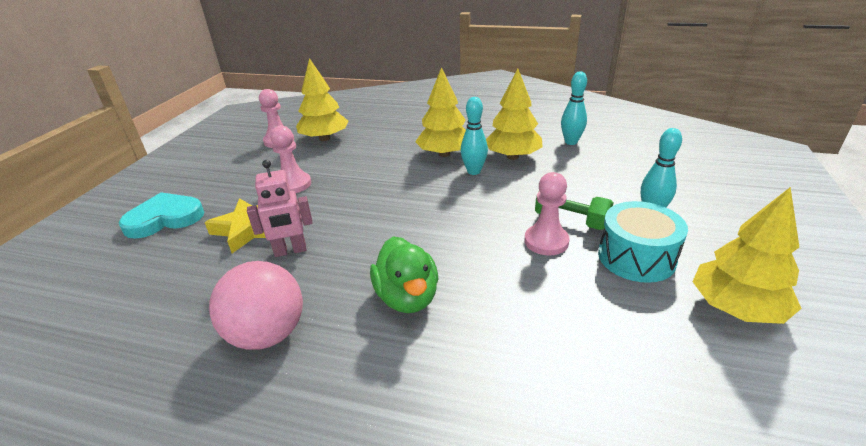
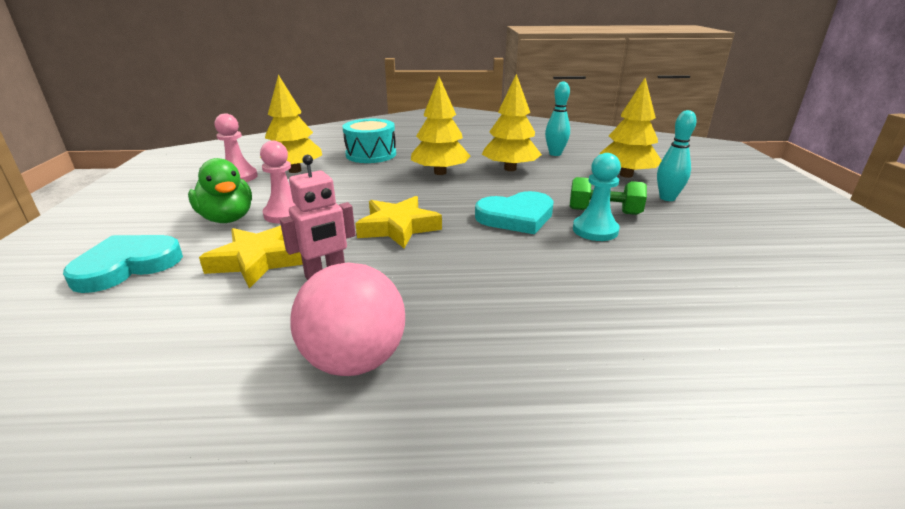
camera: 20 degrees left, 5 degrees down
(372, 211) = (398, 227): none -> yellow star
(407, 297) = (495, 296): green duck -> green duck (227, 218)
(474, 171) = (481, 183): turquoise bowling pin -> none
(481, 215) = (516, 217): none -> turquoise heart
(546, 241) = (595, 230): pink pawn -> turquoise pawn
(636, 257) = (683, 232): turquoise drum -> turquoise drum (371, 154)
(736, 308) = (791, 256): yellow tree -> yellow tree (626, 175)

